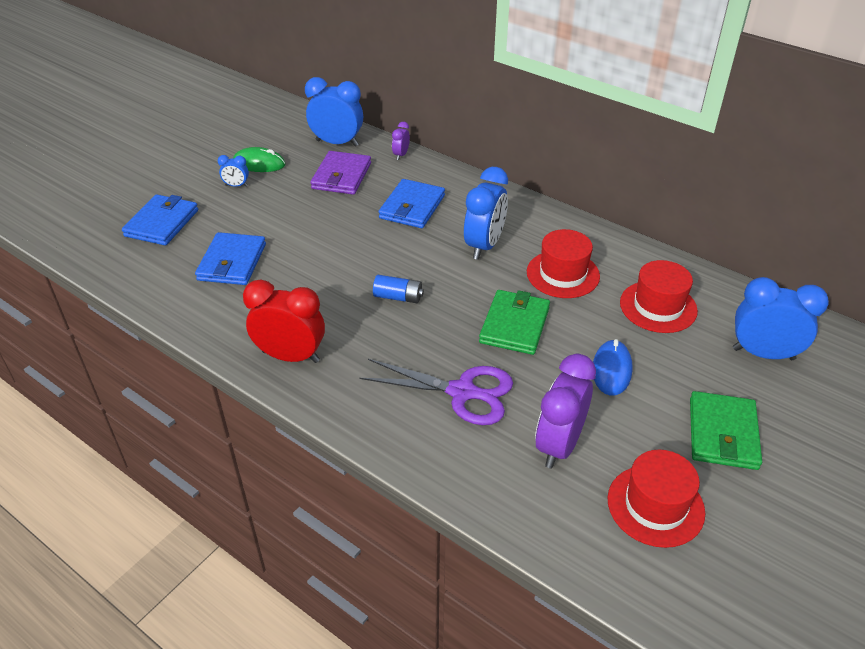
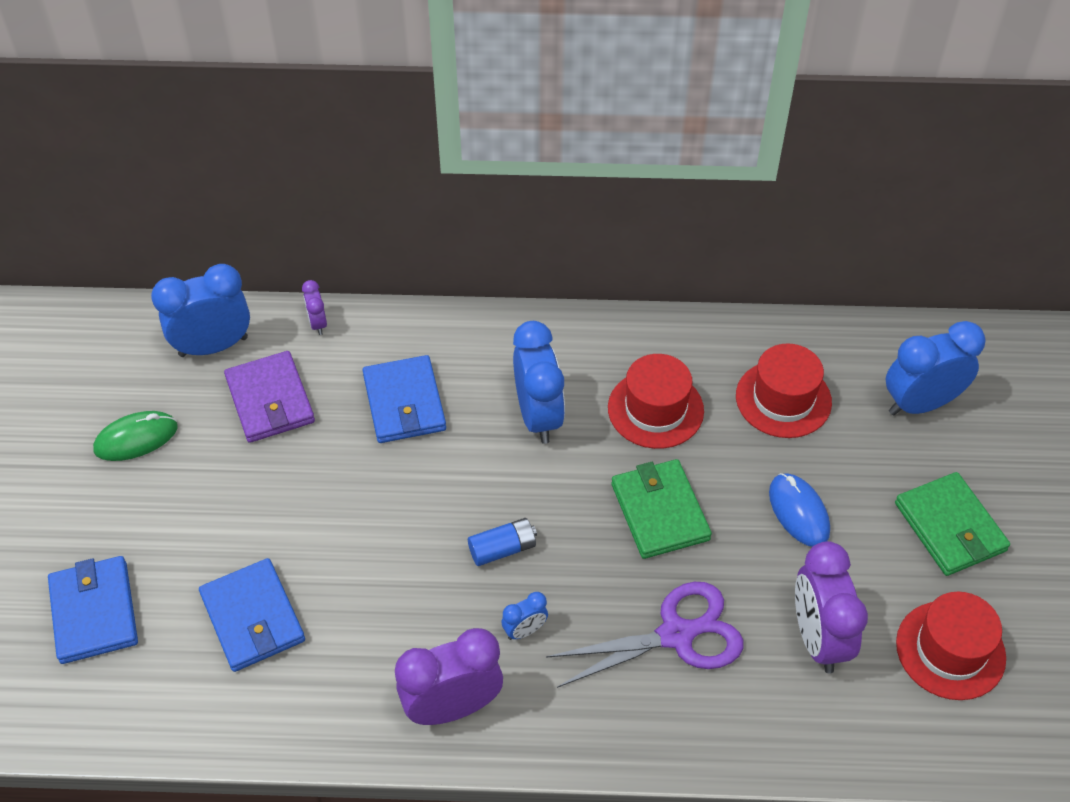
camera: 35 degrees left, 10 degrees up
(236, 185) = (139, 493): blue clock -> blue clock (525, 630)
(290, 356) = (452, 707): red clock -> purple clock

